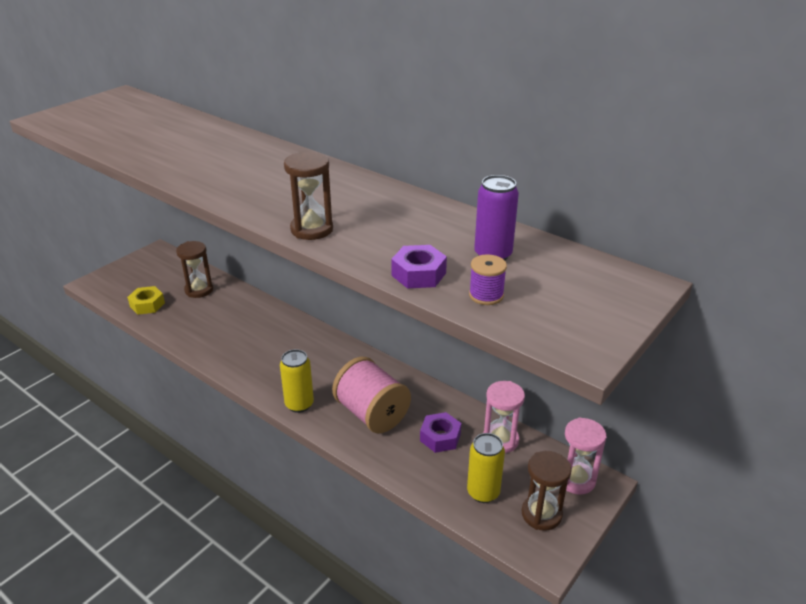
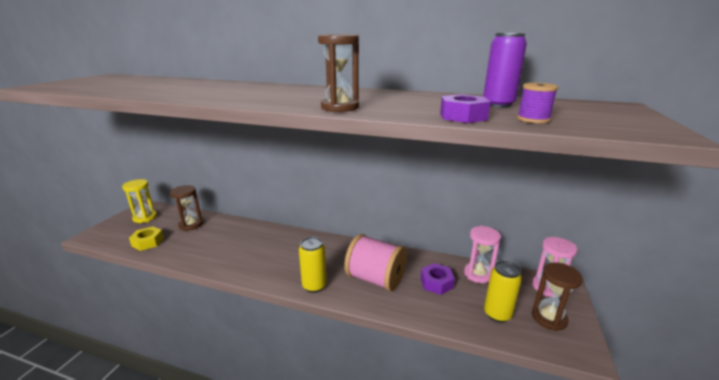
camera: 20 degrees left, 10 degrees down
(153, 268) = (145, 217): none -> yellow hourglass

